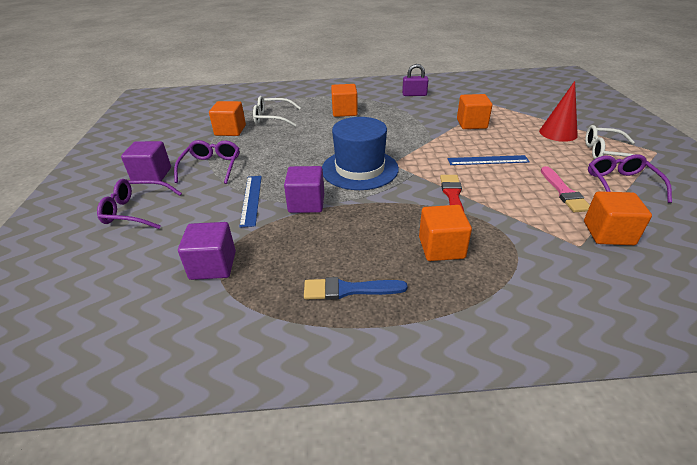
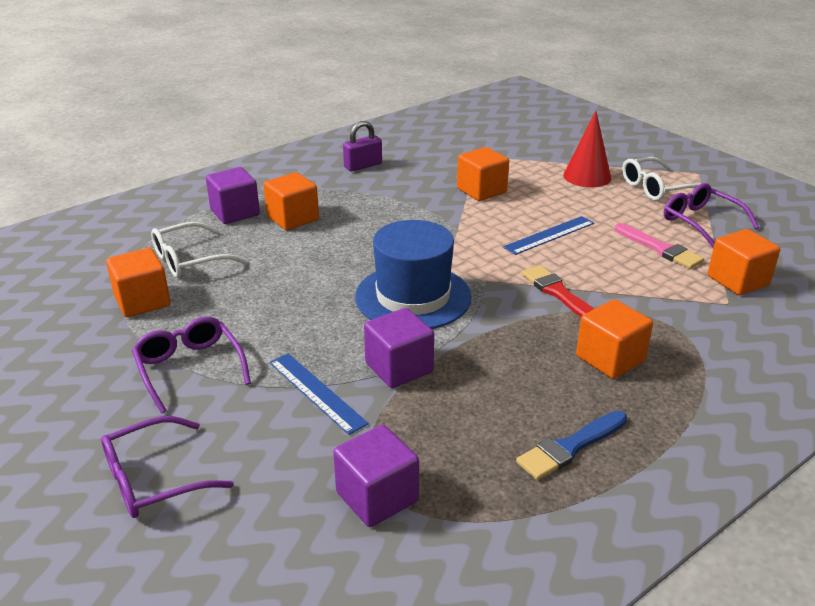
camera: 35 degrees left, 5 degrees down
(152, 175) = (100, 417): purple cube -> purple cube (235, 212)

